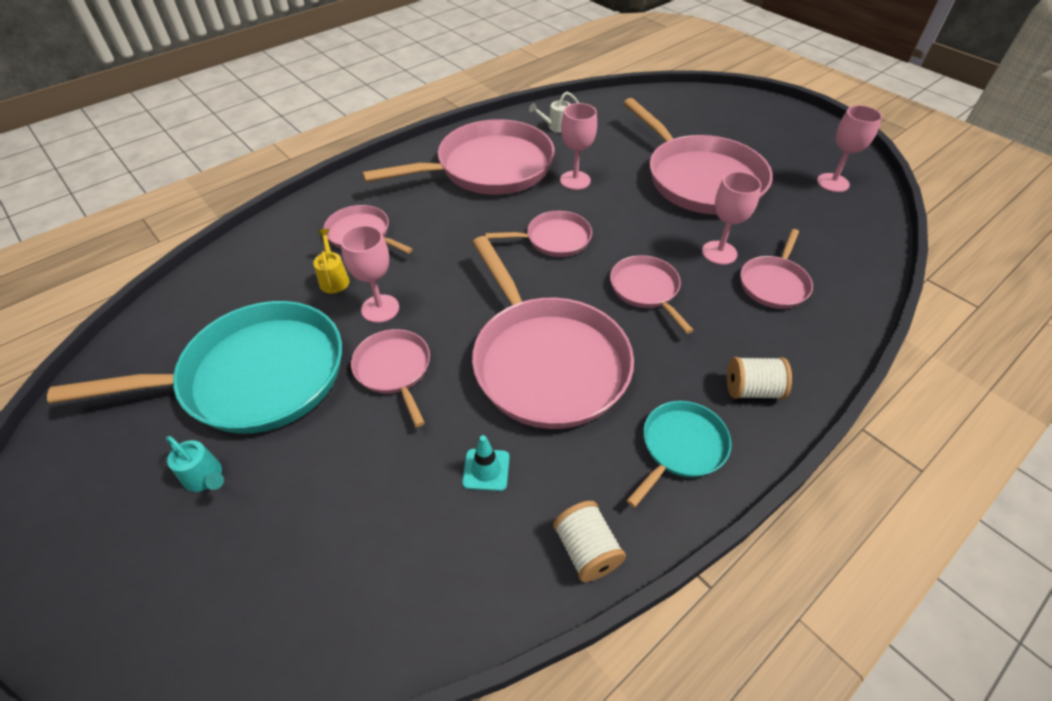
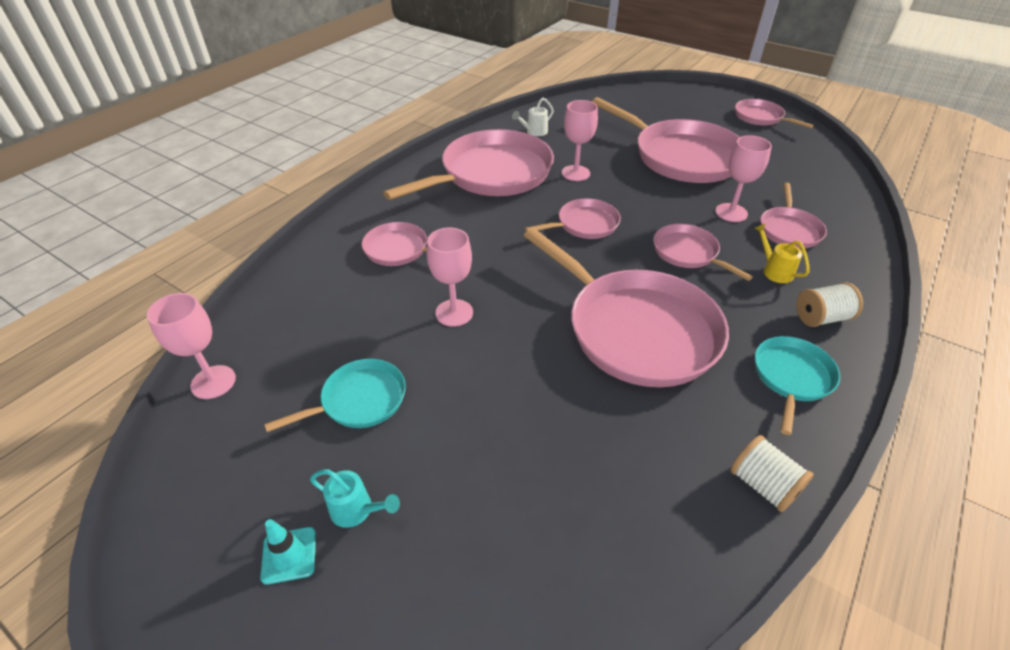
camera: 15 degrees left, 5 degrees down
(256, 376) = (360, 400): turquoise pan -> turquoise pan, size x0.50
(334, 279) = (393, 294): yellow watering can -> yellow watering can (774, 270)
(394, 370) = (497, 365): pink pan -> pink pan (760, 117)
(486, 470) = (634, 436): turquoise traffic cone -> turquoise traffic cone (289, 555)
(833, 183) = (788, 144): pink goblet -> pink goblet (213, 382)

